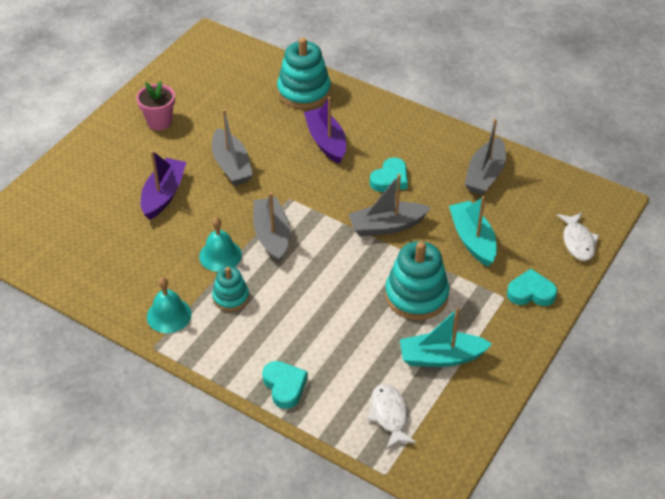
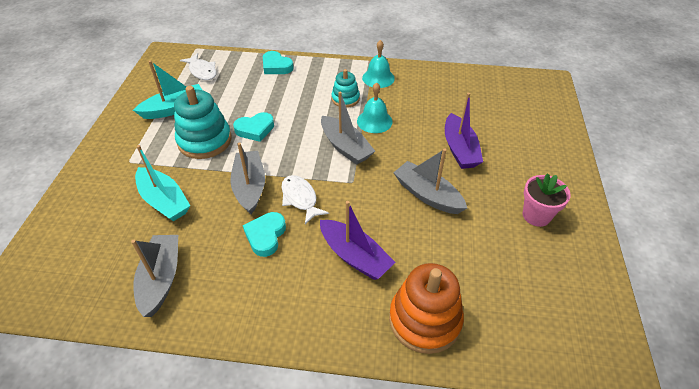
camera: 155 degrees right, 0 degrees up
(304, 91) = (424, 320): turquoise stacking toy -> orange stacking toy
(387, 226) = (250, 187): grey boat -> grey boat turned 60 degrees counterclockwise
(531, 292) = (104, 172): turquoise heart -> turquoise heart (255, 129)
(578, 241) = (53, 234): white fish -> white fish (300, 198)

